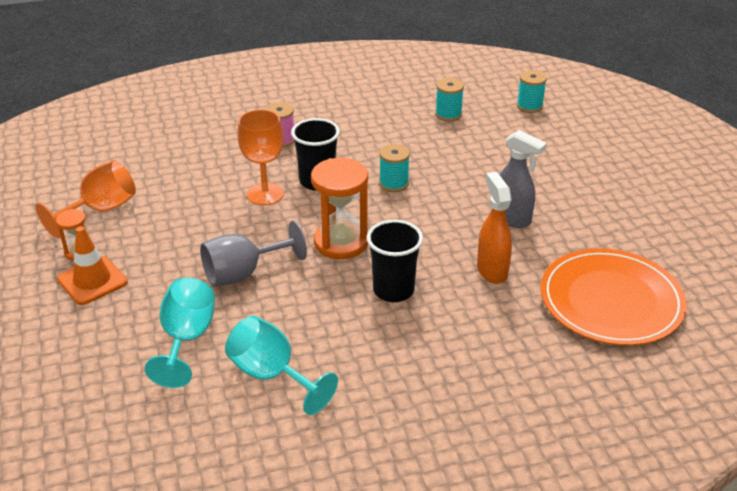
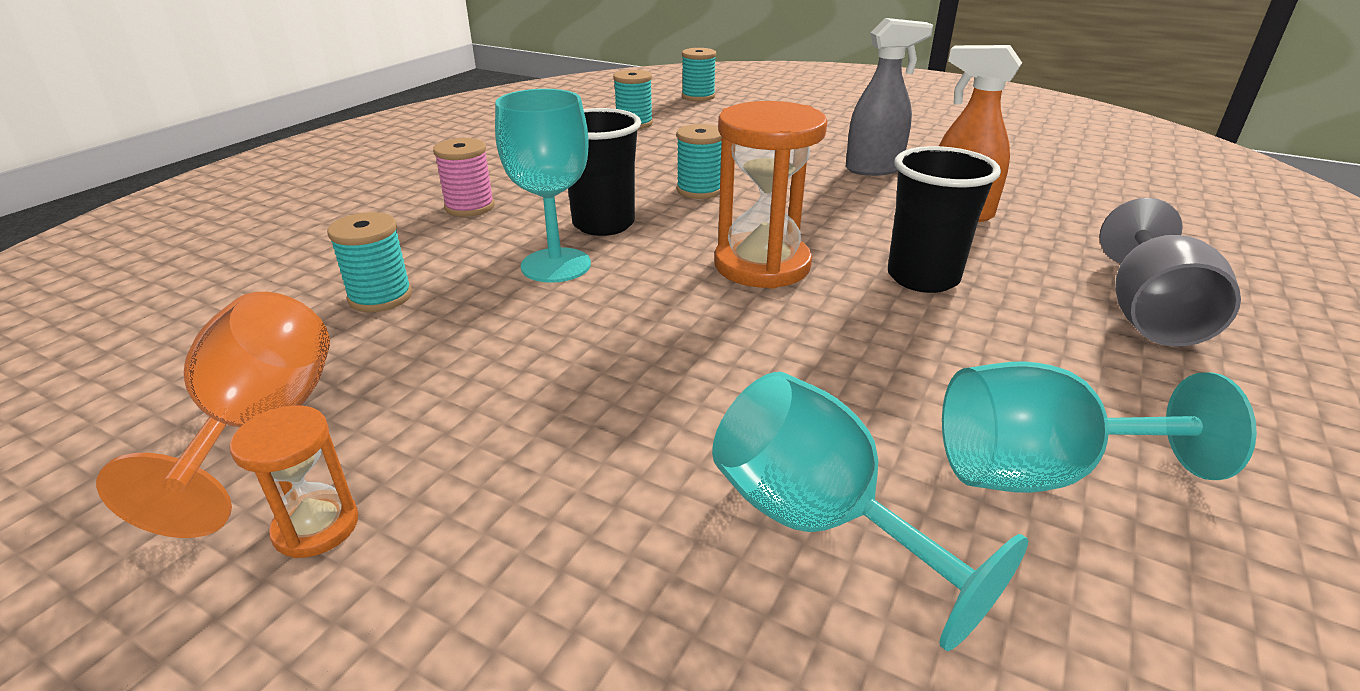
camera: 45 degrees left, 5 degrees down
(92, 281) = (441, 559): orange traffic cone -> none
(189, 174) = (380, 297): none -> turquoise spool
(243, 273) = (711, 368): grey goblet -> grey goblet (1149, 315)
(265, 194) = (556, 265): orange goblet -> turquoise goblet
(611, 301) = (1089, 186): orange plate -> none

